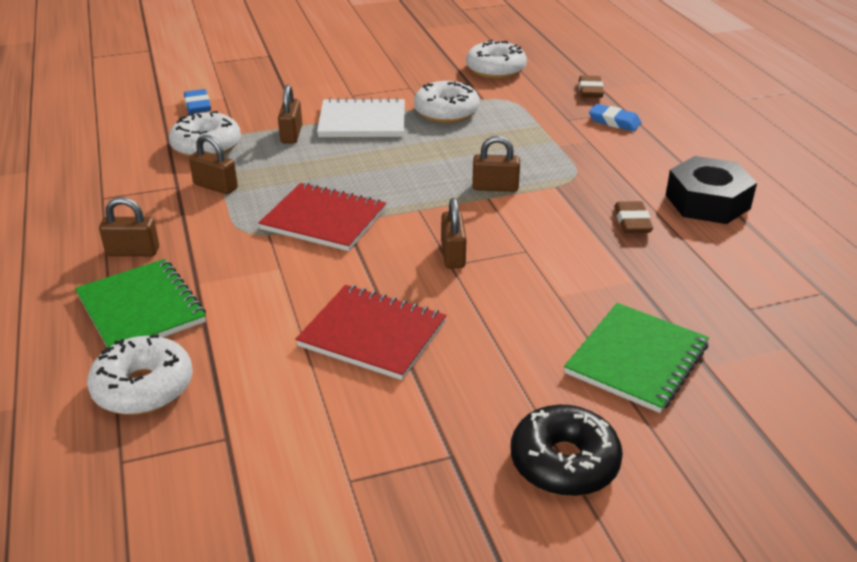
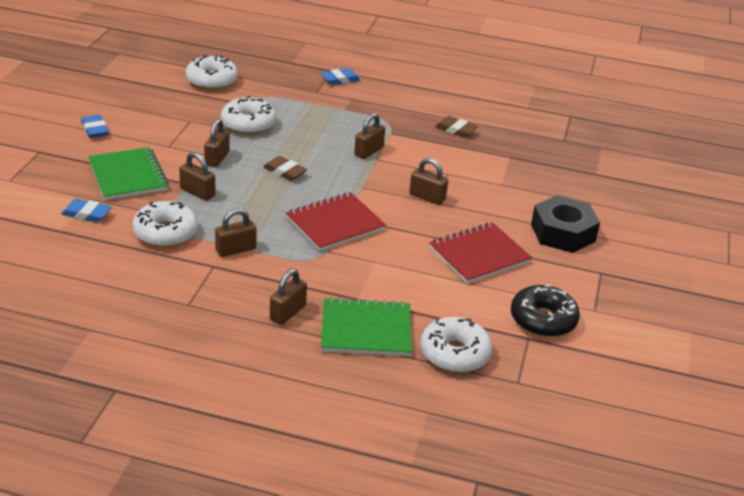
camera: 60 degrees left, 0 degrees up
(333, 60) = (95, 129): none -> blue eraser
(362, 121) = (217, 158): white notebook -> brown padlock
(564, 462) = (630, 243): black donut -> black donut (543, 320)
(590, 90) = (290, 67): brown eraser -> brown eraser (284, 171)
(637, 359) = (575, 188): green notebook -> green notebook (128, 176)
(707, 201) = (461, 100): black nut -> black nut (563, 233)

